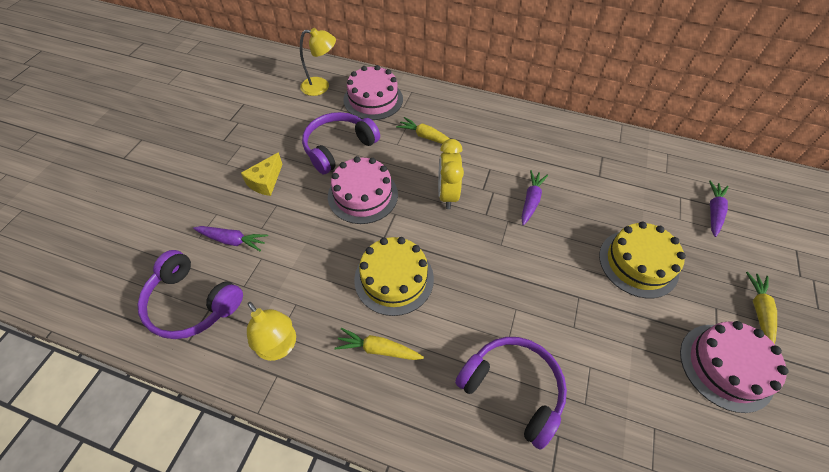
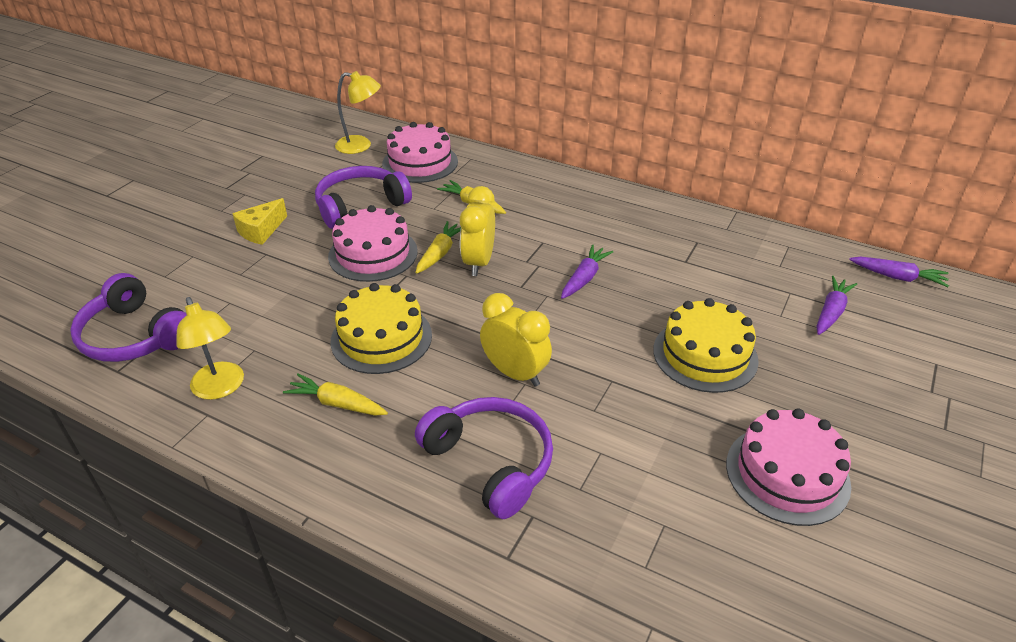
camera: 10 degrees right, 15 degrees down
(232, 240) = (202, 282): purple carrot -> purple carrot (897, 277)
(506, 300) = (515, 373): none -> yellow clock
(759, 311) = (856, 422): yellow carrot -> yellow carrot (439, 253)

